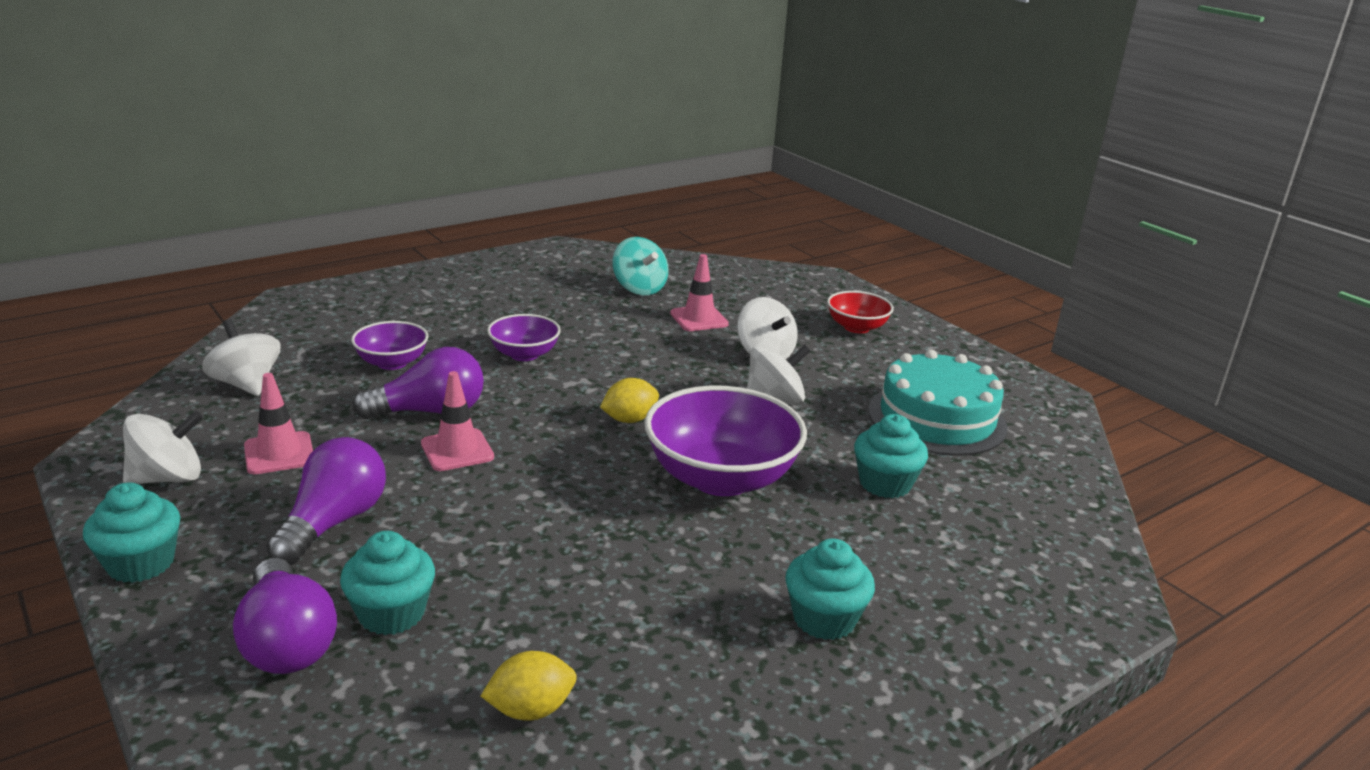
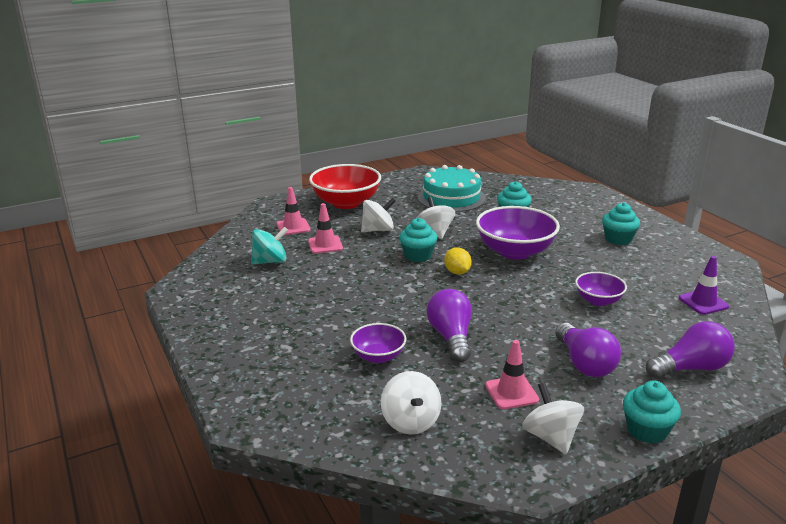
camera: 80 degrees left, 0 degrees up
(246, 384) = (411, 421): white spinning top -> white spinning top turned 75 degrees counterclockwise
(333, 522) = (584, 363): purple light bulb -> purple light bulb turned 135 degrees counterclockwise
(391, 613) = (656, 339): turquoise cupcake -> turquoise cupcake (418, 255)
(457, 450) = (498, 326): pink traffic cone -> pink traffic cone (293, 227)
(524, 354) = (370, 304): purple bowl -> purple bowl (598, 300)
(530, 709) = (703, 302): yellow lemon -> purple traffic cone
(856, 327) = (346, 203): red bowl -> red bowl, size x1.84

